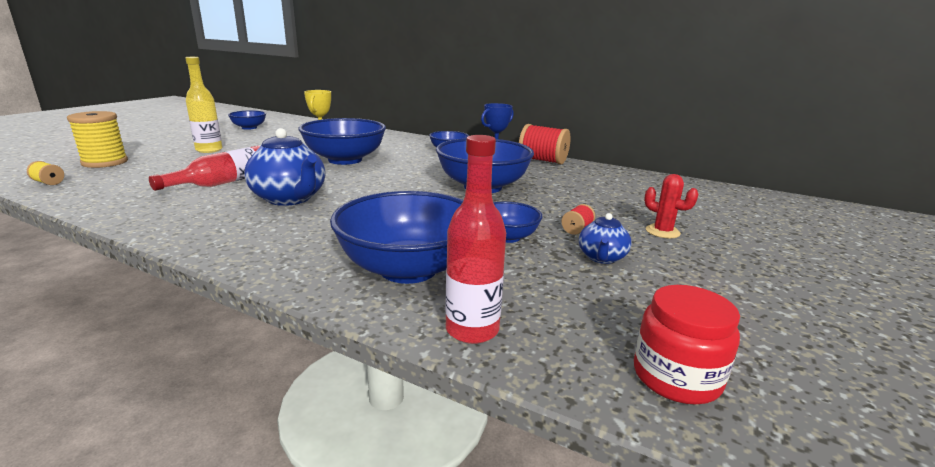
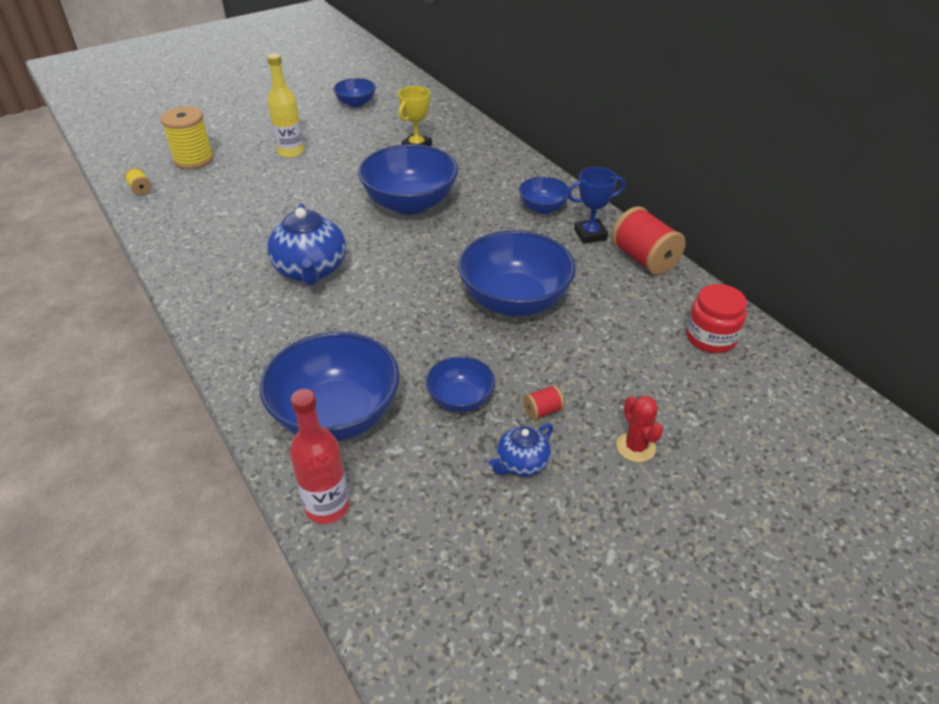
camera: 30 degrees right, 20 degrees up
(223, 183) = (271, 225): red bottle -> none
(676, 377) = (429, 620): red jar -> red jar (710, 337)

